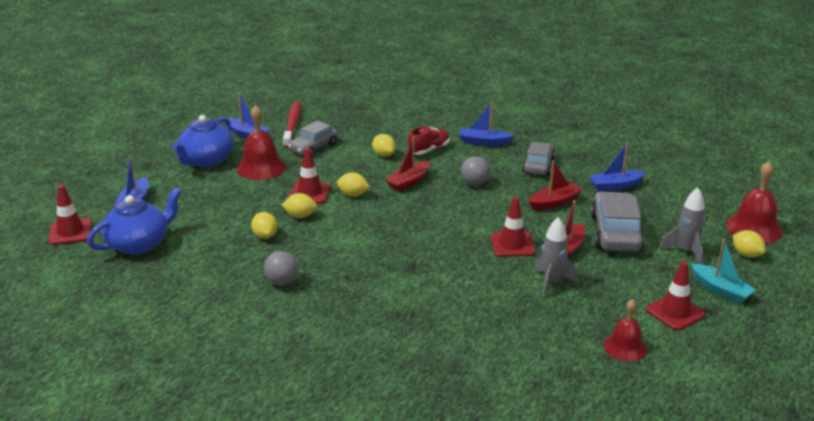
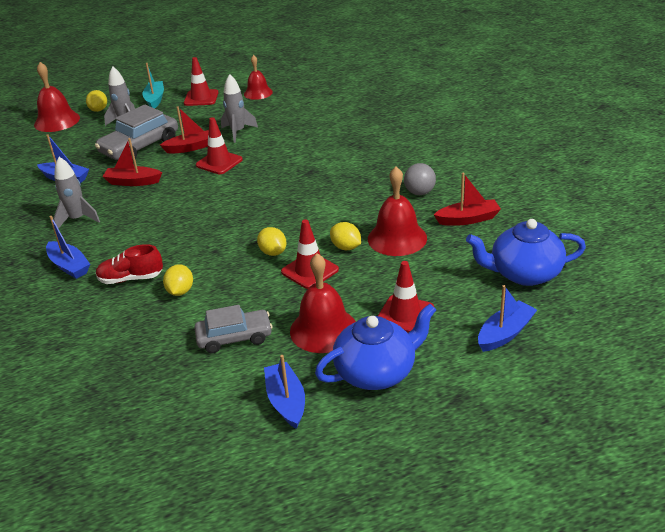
camera: 140 degrees left, 5 degrees up
(70, 232) = (595, 317): red traffic cone -> red traffic cone (405, 315)
(265, 236) = (397, 238): yellow lemon -> red bell
(292, 124) = (211, 396): red toothbrush -> none
(409, 182) = (206, 246): red boat -> red boat (468, 219)
(474, 183) = (157, 222): grey ball -> none
(538, 165) = (77, 219): grey car -> grey rocket

